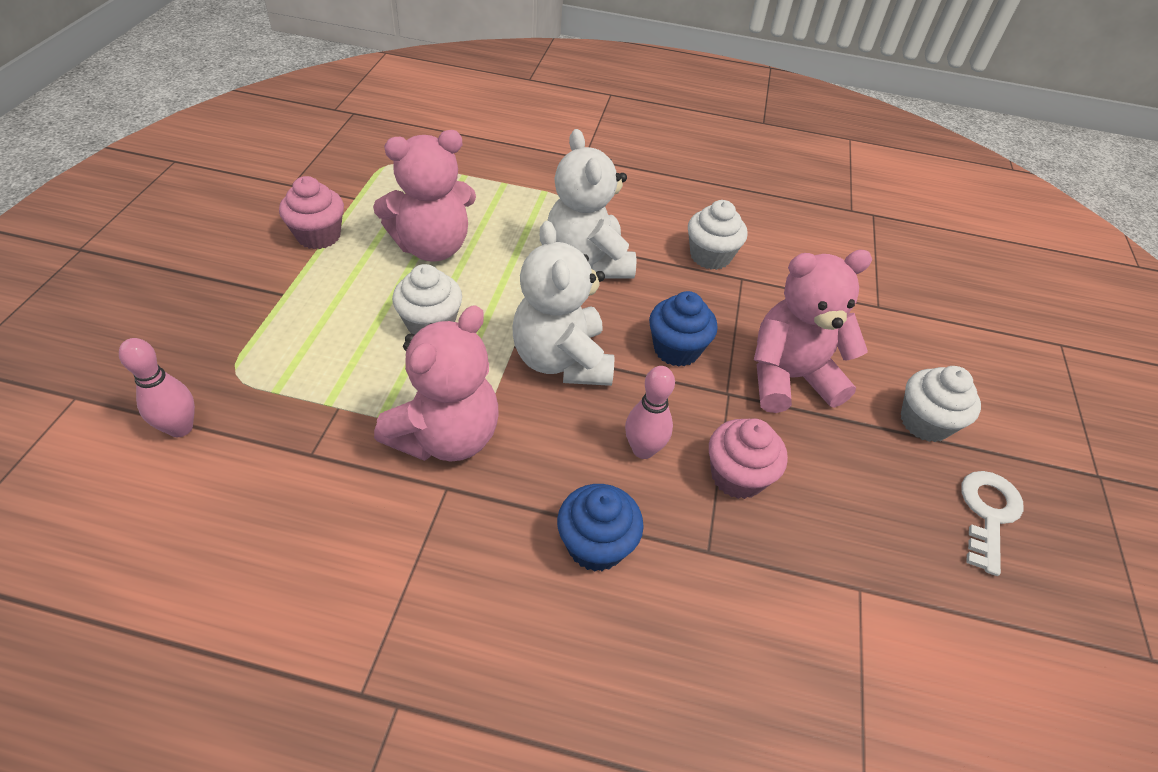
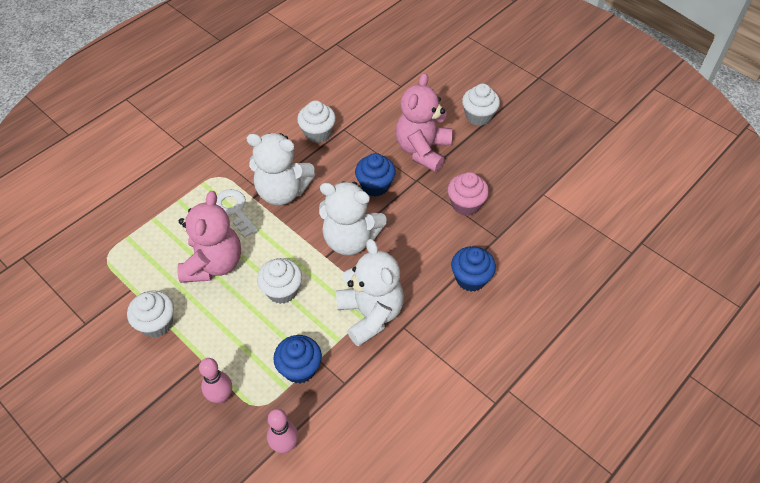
camera: 55 degrees left, 5 degrees up
(313, 393) = (300, 368): none -> blue cupcake
(318, 236) = (157, 323): pink cupcake -> white cupcake
(446, 436) = (370, 314): pink teddy bear -> white teddy bear
(643, 449) = (429, 233): pink bowling pin -> pink bowling pin (221, 396)
(988, 514) = (534, 127): white key -> white key (234, 210)

